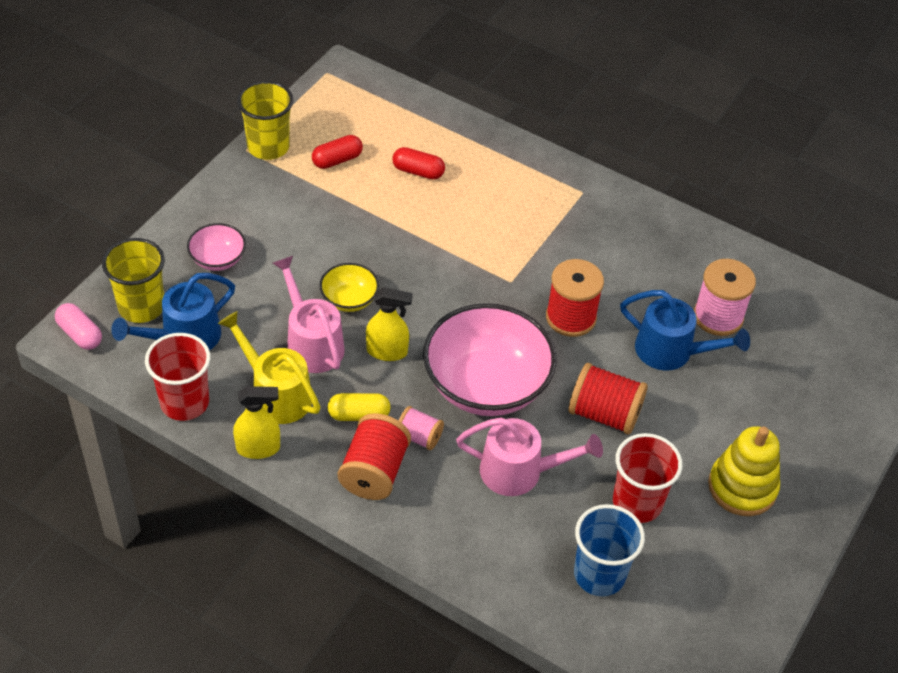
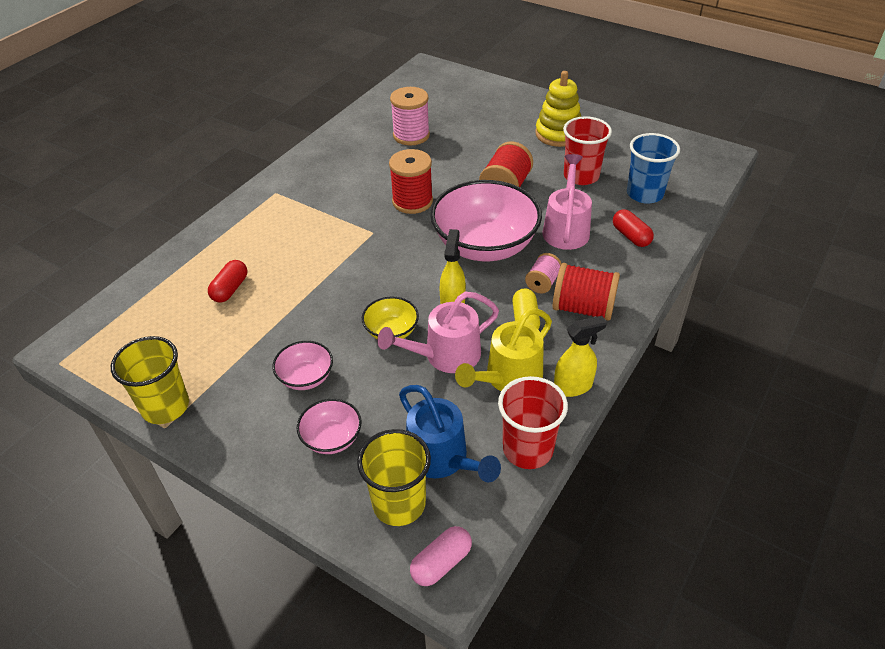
camera: 85 degrees left, 5 degrees down
(258, 448) = (573, 386): yellow spray bottle -> yellow spray bottle turned 75 degrees clockwise
(292, 237) = (306, 377): none -> pink bowl
(337, 160) = (200, 348): red capsule -> red capsule (631, 236)
(672, 352) = (445, 156): blue watering can -> none

